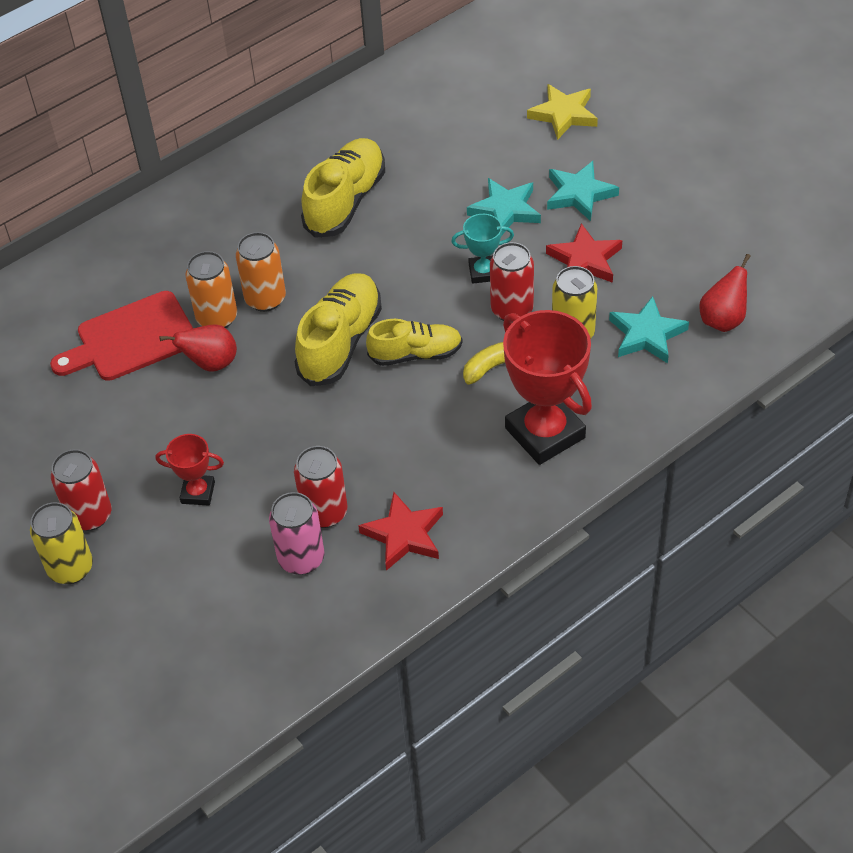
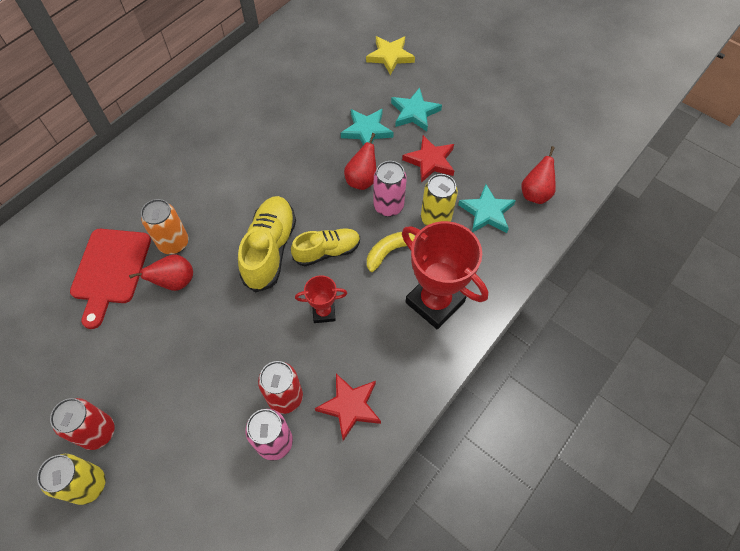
camera: 15 degrees left, 10 degrees up
(131, 339) = (110, 270): red cutting board -> red cutting board turned 45 degrees counterclockwise
(198, 492) = (183, 396): red trophy -> red trophy (324, 312)
(265, 299) = (208, 222): orange can -> none
(345, 201) = (252, 138): yellow shoe -> none
(483, 272) = (362, 180): turquoise trophy -> red pear
(512, 310) = (388, 206): red can -> pink can

